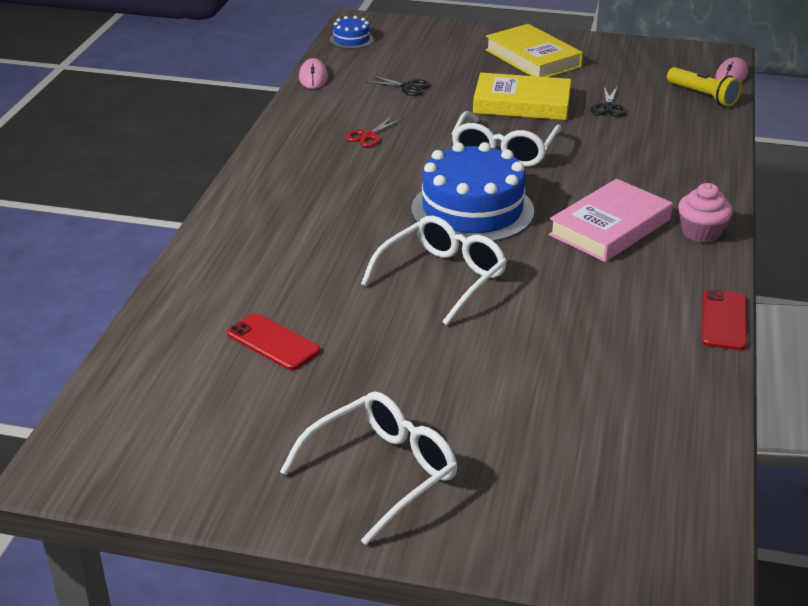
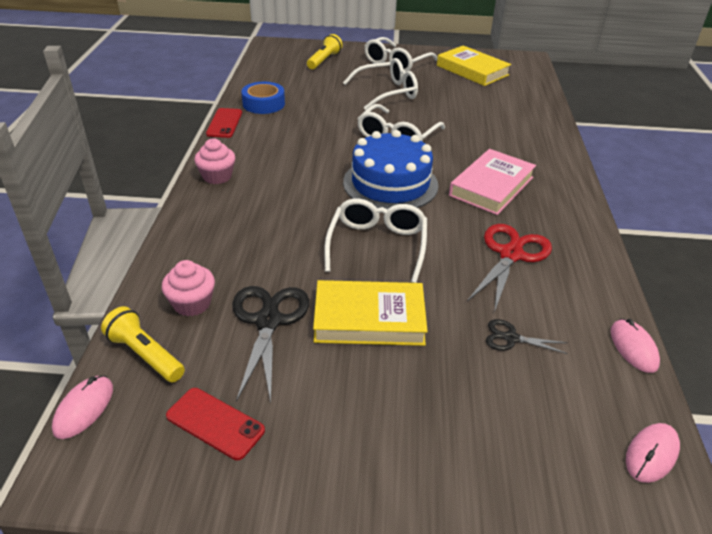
camera: 170 degrees right, 5 degrees up
(273, 342) = (475, 102): red phone -> red phone (215, 423)
(351, 39) = (651, 454): blue cake -> pink mouse
(369, 136) = (511, 254): red scissors -> red scissors, size x1.90
(430, 376) = (387, 92): none -> white glasses
(533, 58) = (366, 427): yellow book -> yellow book (472, 70)
(552, 494) = (324, 60): none -> yellow flashlight
(608, 107) = (268, 321): black scissors -> black scissors, size x1.90
(610, 227) = (285, 176): pink book -> pink book (491, 186)
(667, 361) = (263, 104): none -> blue tape
(679, 121) = (192, 303): none -> pink cupcake

